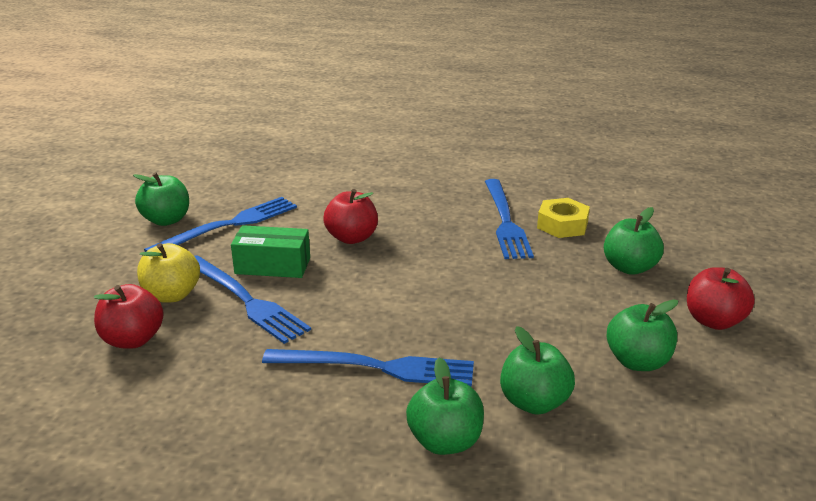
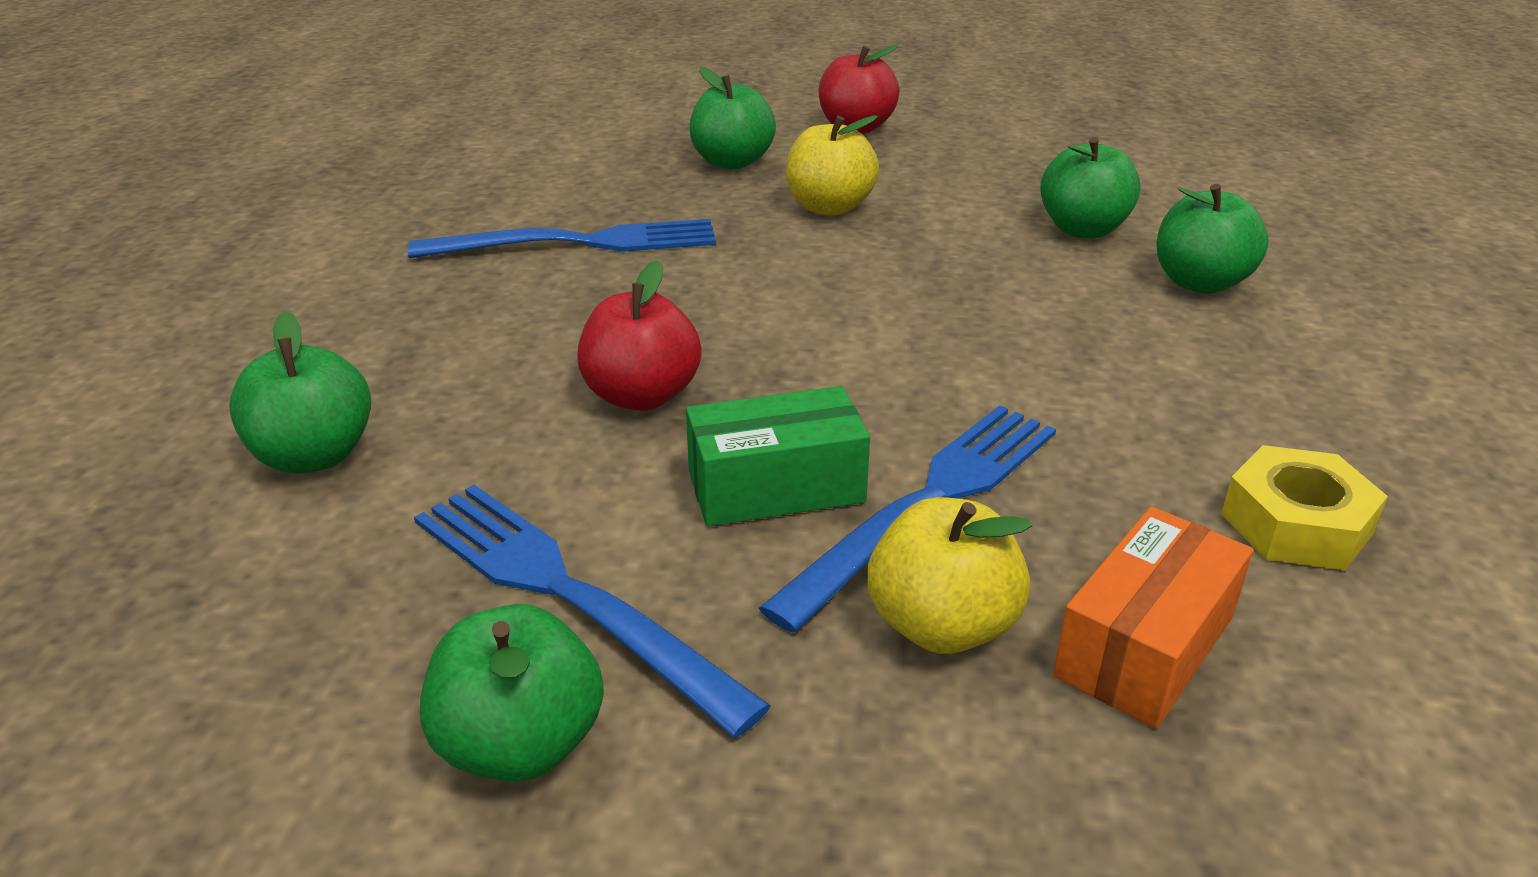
camera: 95 degrees left, 5 degrees up
(133, 340) = (1144, 646): red apple -> orange box
(272, 266) = (776, 487): green box -> green box turned 75 degrees clockwise
(376, 367) = (1073, 339): blue fork -> none
(561, 299) = (829, 207): none -> yellow apple
(562, 225) = (596, 199): yellow nut -> yellow nut (1296, 524)
(637, 361) = (963, 170): green apple -> green apple (314, 456)

